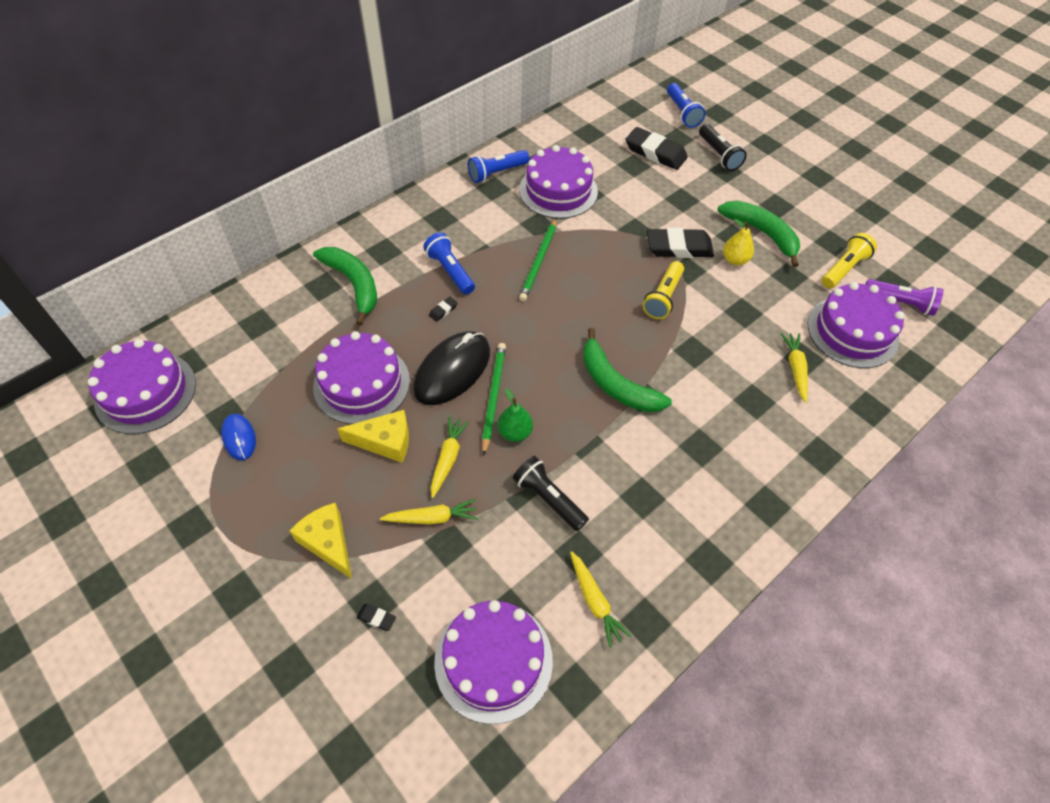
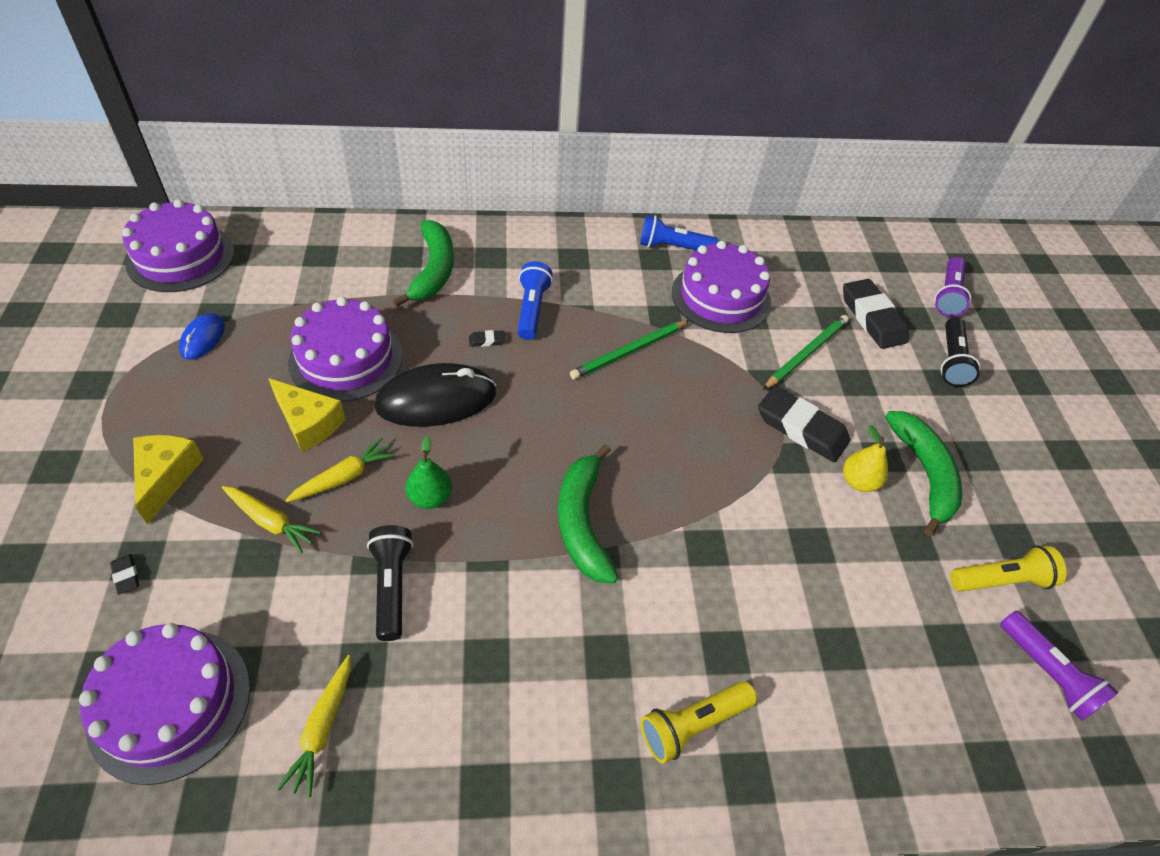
camera: 35 degrees right, 5 degrees down
(493, 397) = (447, 450): green pencil -> green pencil (806, 353)
(663, 297) = (728, 468): yellow flashlight -> yellow flashlight (692, 724)
(682, 113) = (947, 295): blue flashlight -> purple flashlight
(795, 369) = (815, 652): yellow carrot -> none
(852, 331) = (940, 662): purple cake -> none

